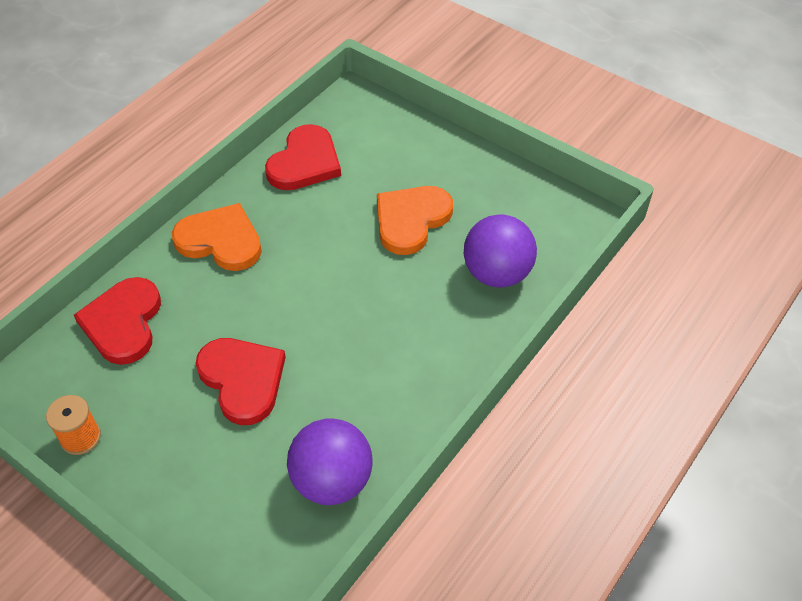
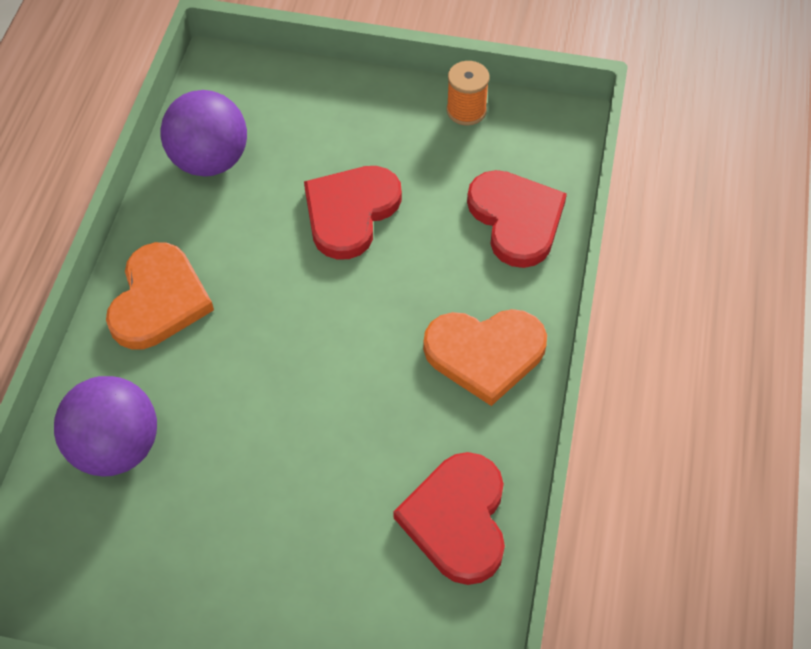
camera: 155 degrees right, 5 degrees up
(242, 380) = (350, 212): red heart -> red heart turned 90 degrees clockwise
(411, 220) = (260, 483): orange heart -> orange heart (158, 300)

